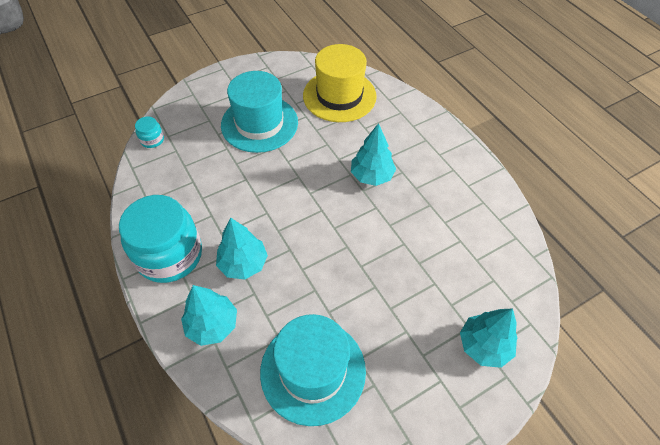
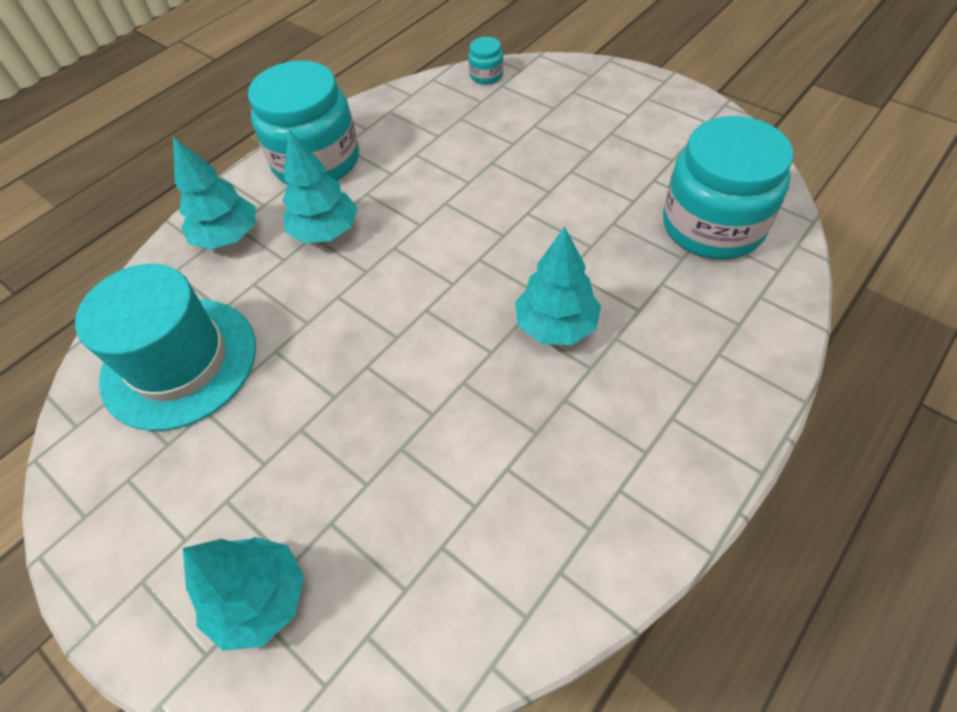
camera: 75 degrees right, 0 degrees up
(259, 123) = (581, 157): turquoise hat -> none
(339, 96) = (712, 225): yellow hat -> turquoise jar

